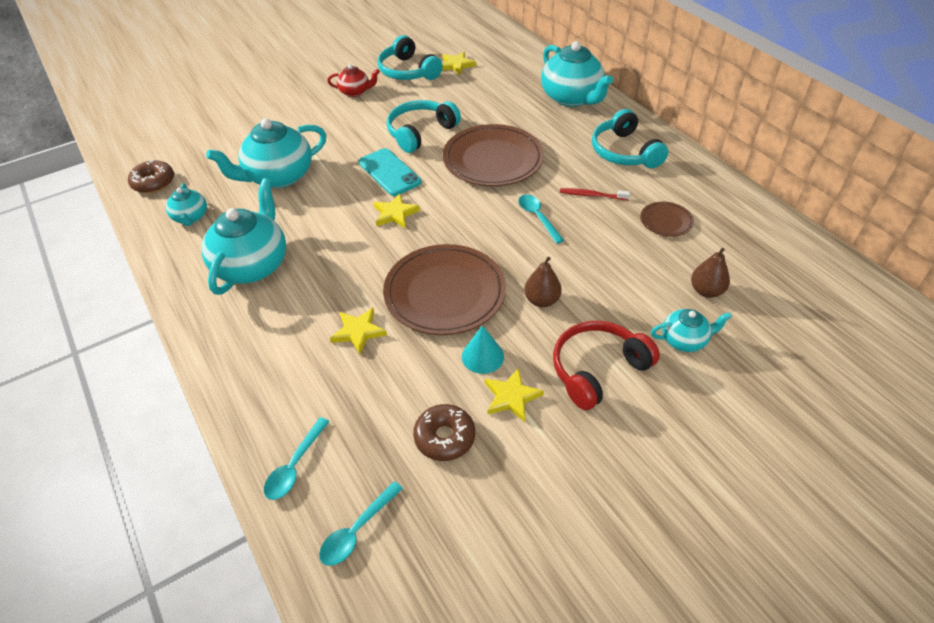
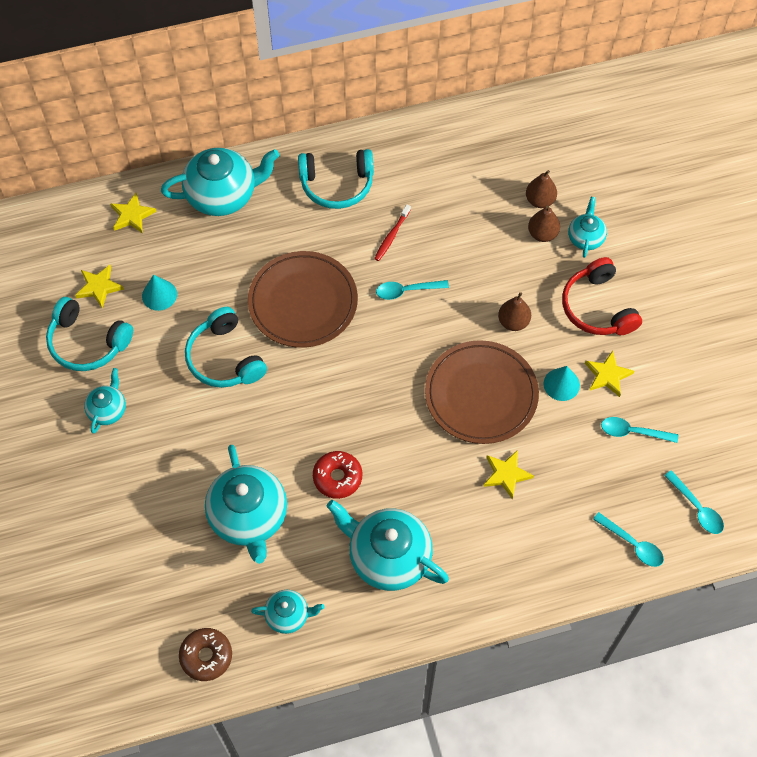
camera: 75 degrees left, 15 degrees up
(326, 217) = (337, 477): none -> red donut
(355, 92) = (108, 410): red teapot -> turquoise teapot
(389, 172) = (285, 404): turquoise phone -> none
(395, 213) = (356, 412): yellow star -> yellow star (132, 215)
(408, 71) = (87, 342): turquoise headphones -> turquoise headphones turned 45 degrees clockwise
(444, 437) = (633, 432): brown donut -> turquoise spoon
(463, 91) = (159, 295): none -> turquoise cone
(665, 301) = (542, 234): none -> brown pear
(666, 221) = (448, 193): brown plate -> none

